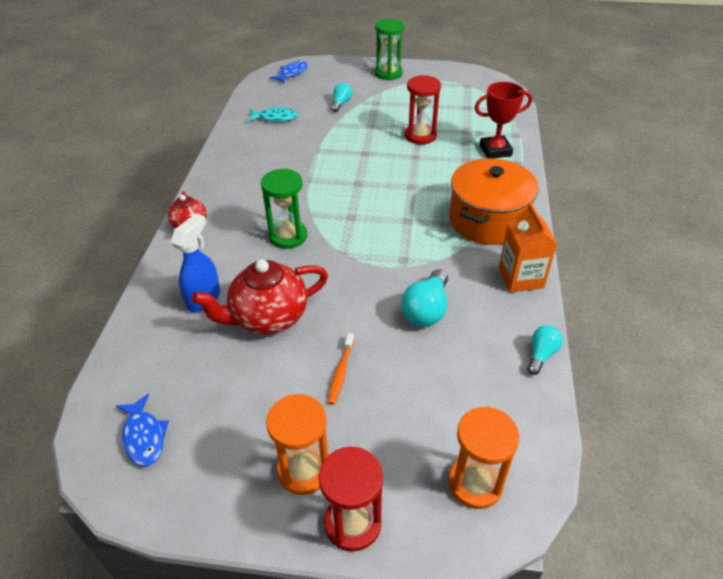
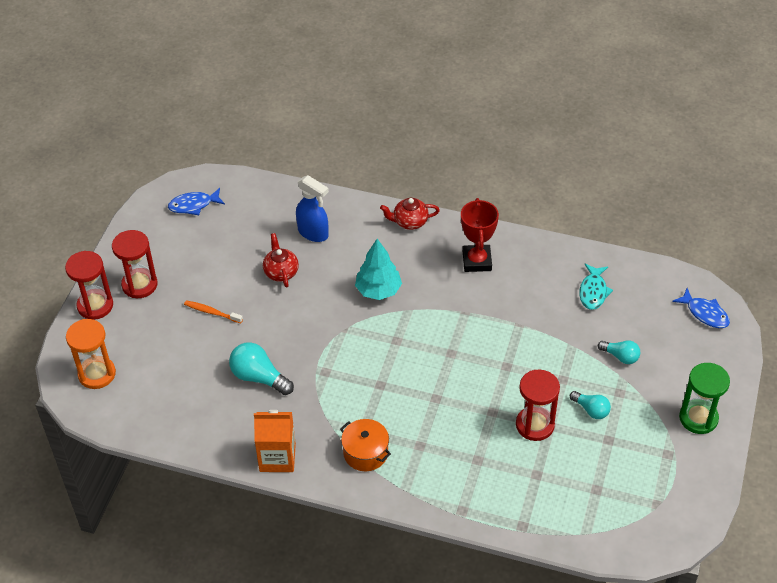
camera: 100 degrees right, 5 degrees up
(268, 317) = (281, 272): red teapot -> red teapot, size x0.57
(288, 236) = (378, 290): green hourglass -> turquoise tree
(304, 470) = (139, 285): orange hourglass -> red hourglass
(487, 220) = (365, 453): orange pot -> orange pot, size x0.55
(495, 151) = (491, 494): red trophy -> red trophy (477, 261)
(541, 354) = (187, 445): turquoise light bulb -> turquoise light bulb (591, 410)

